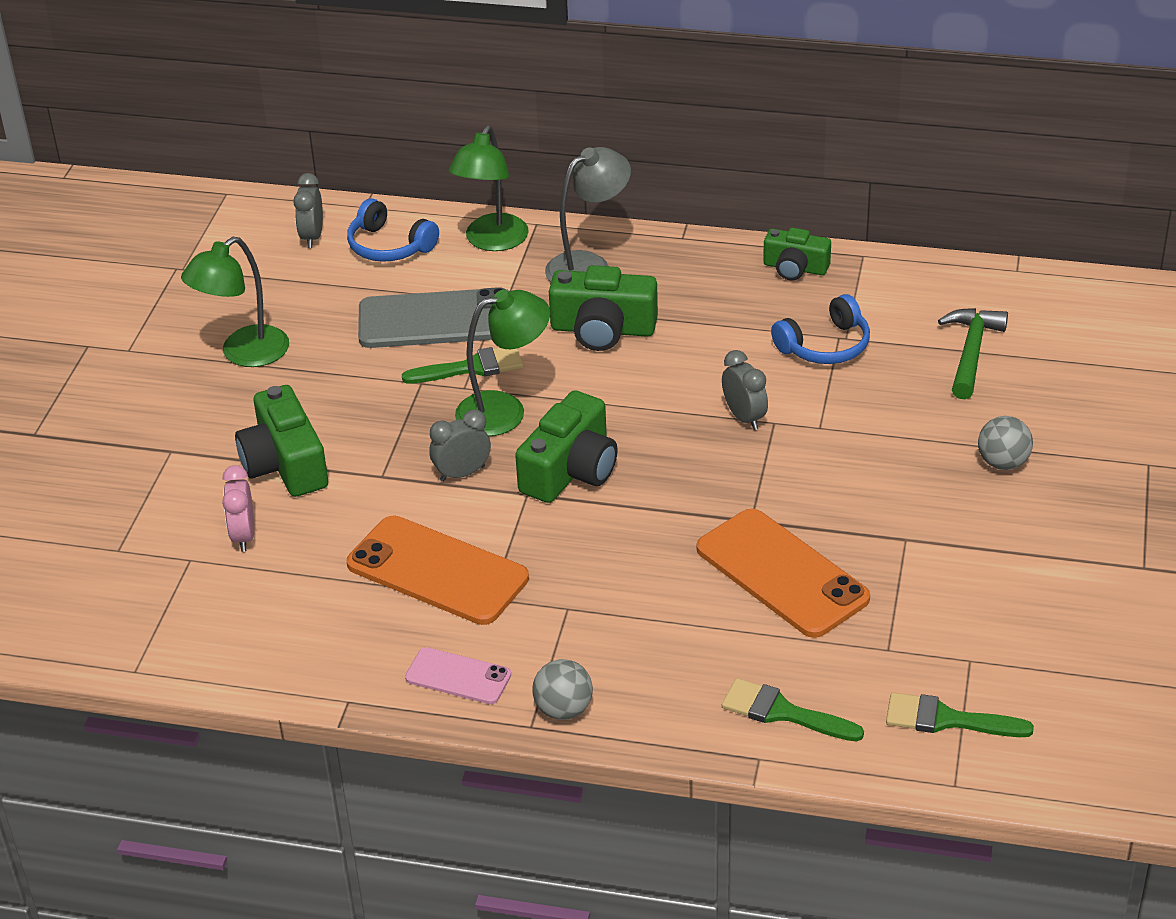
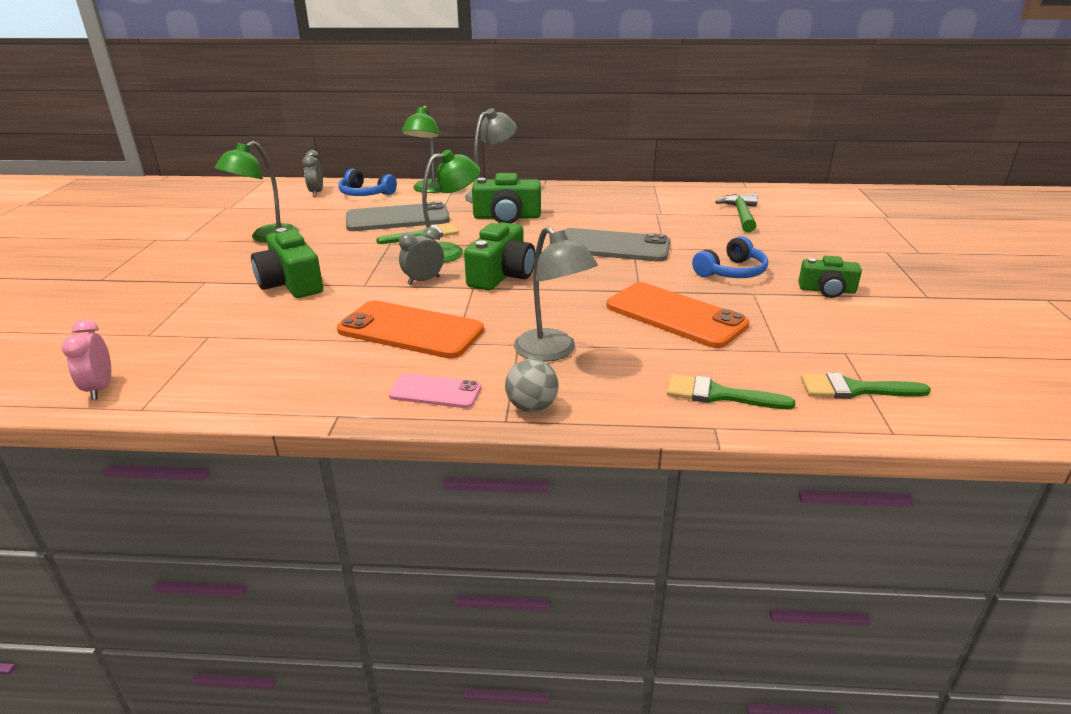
camera: 10 degrees left, 10 degrees down
(243, 536) = (254, 321): pink clock -> pink clock (100, 389)
(607, 625) = (553, 352): none -> grey lamp
(744, 417) = (613, 246): grey clock -> grey phone
(795, 268) = (616, 191): green camera -> green camera (827, 290)
(825, 346) = (650, 217): blue headphones -> blue headphones (731, 272)
(1003, 463) = (794, 256): grey ball -> none

